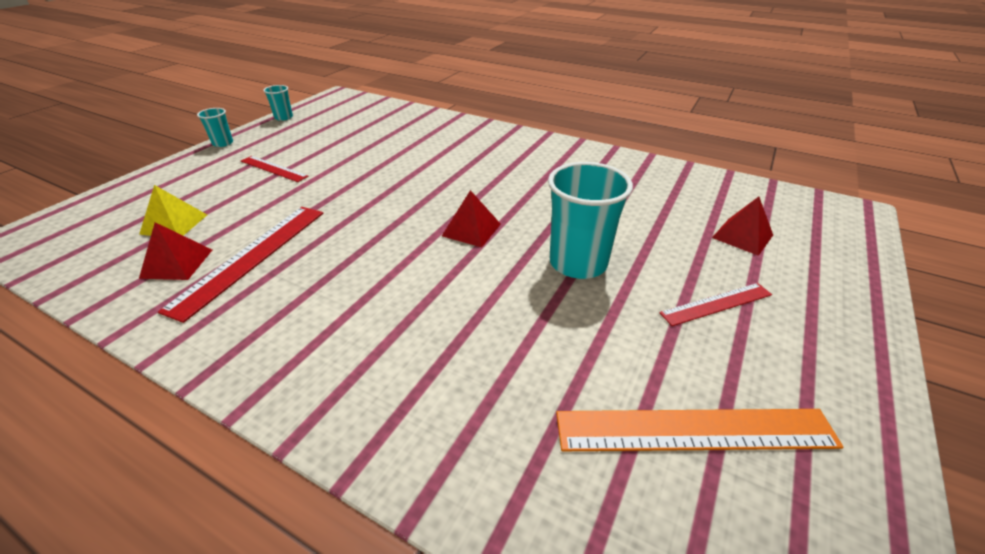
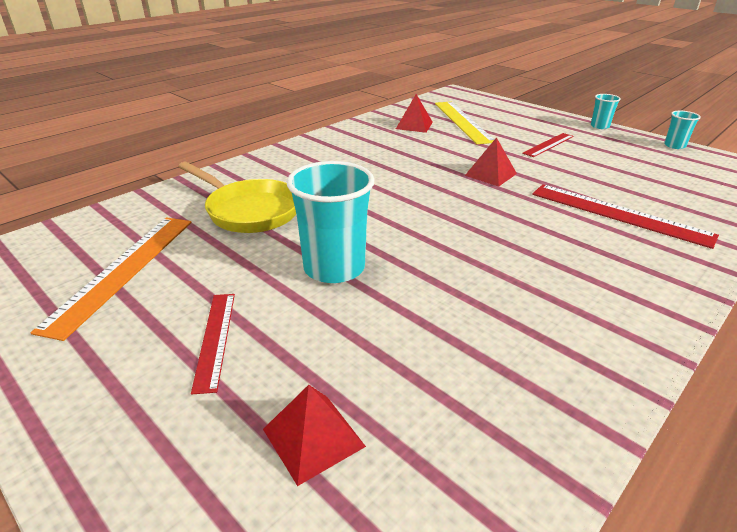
camera: 105 degrees right, 5 degrees down
(174, 224) = (462, 121): yellow pyramid -> yellow ruler
(252, 257) = (412, 142): red ruler -> red ruler (618, 214)
(471, 229) = (417, 220): red pyramid -> red pyramid (490, 174)
(499, 361) = (249, 211): none -> yellow pan

